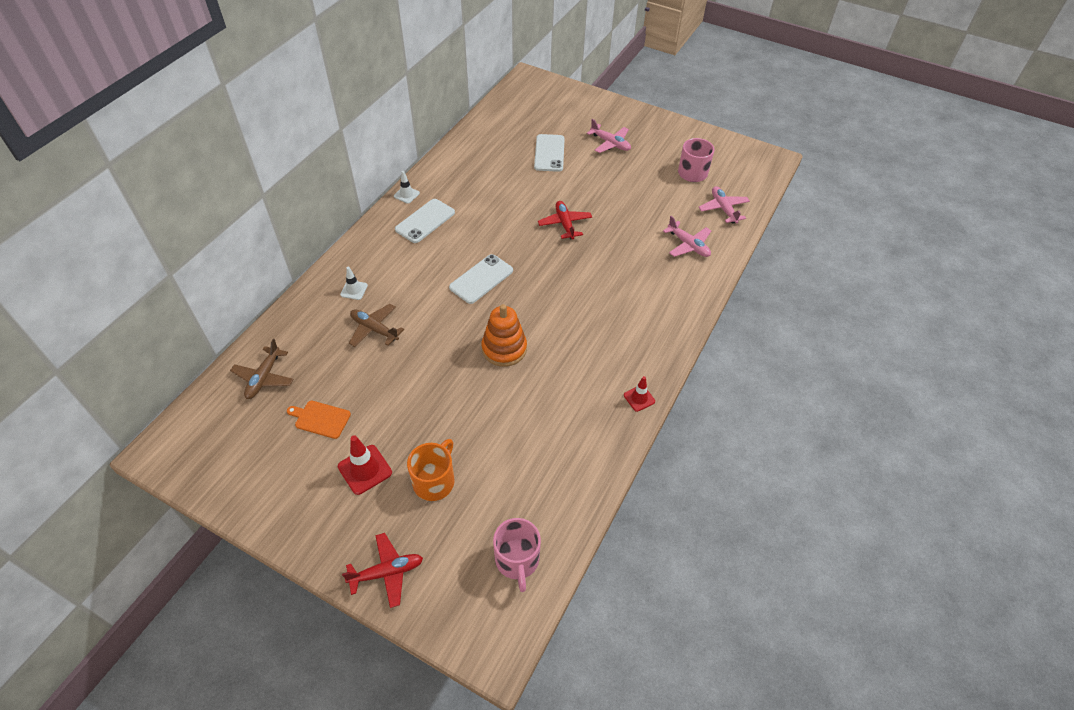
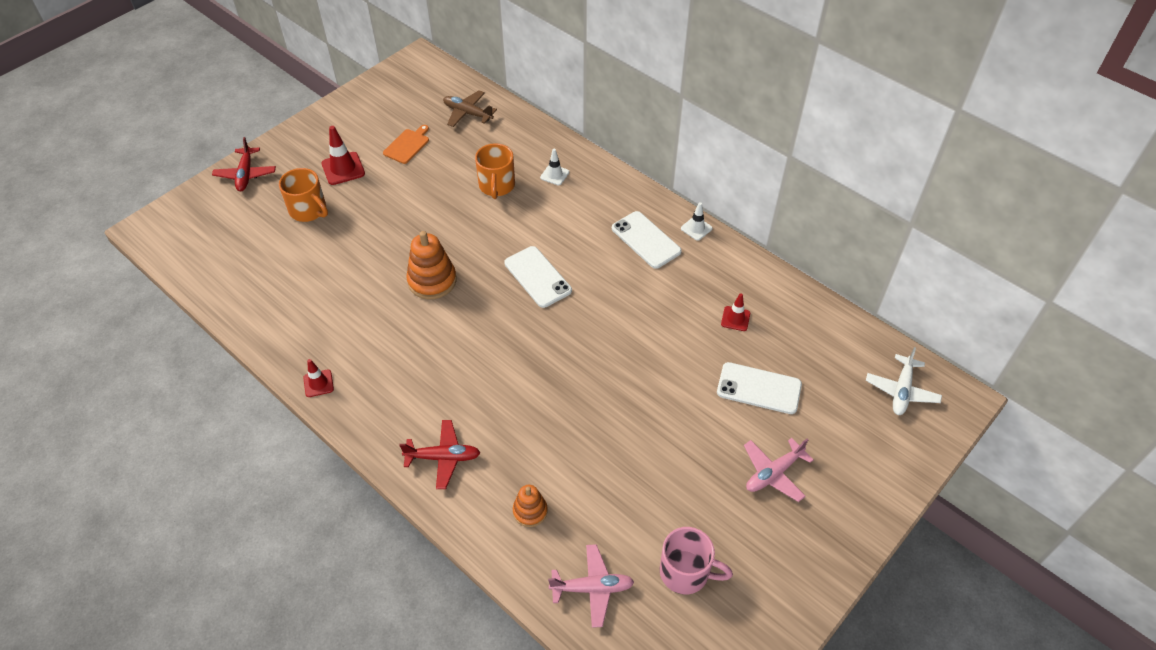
camera: 105 degrees right, 0 degrees up
(374, 329) = (496, 186): brown plane -> orange mug
(493, 167) = (735, 319): none -> red traffic cone
(517, 560) = (207, 252): pink mug -> none
(529, 97) = (901, 391): none -> white plane
(565, 224) = (608, 375): red plane -> red plane (443, 457)
(688, 245) = (530, 511): pink plane -> orange stacking toy

